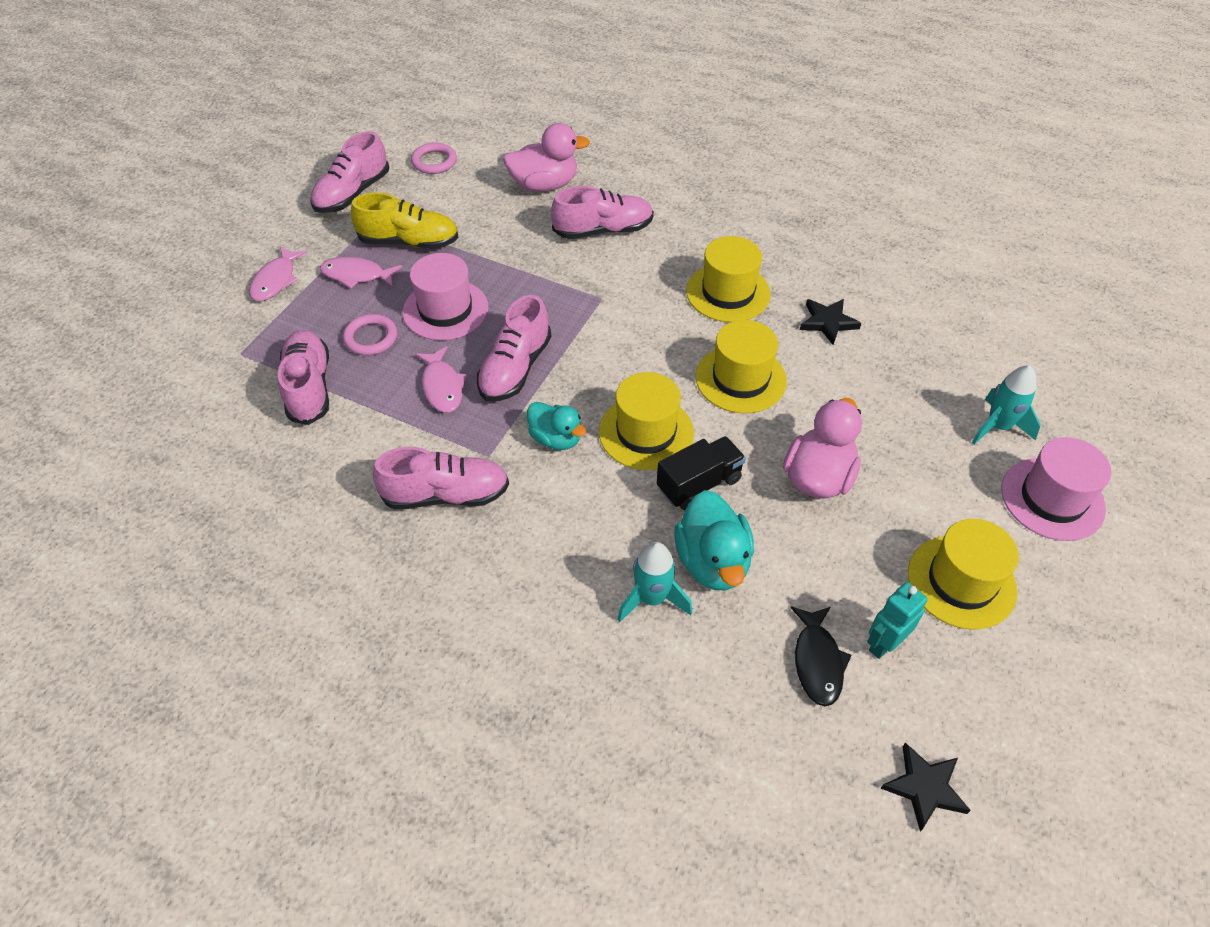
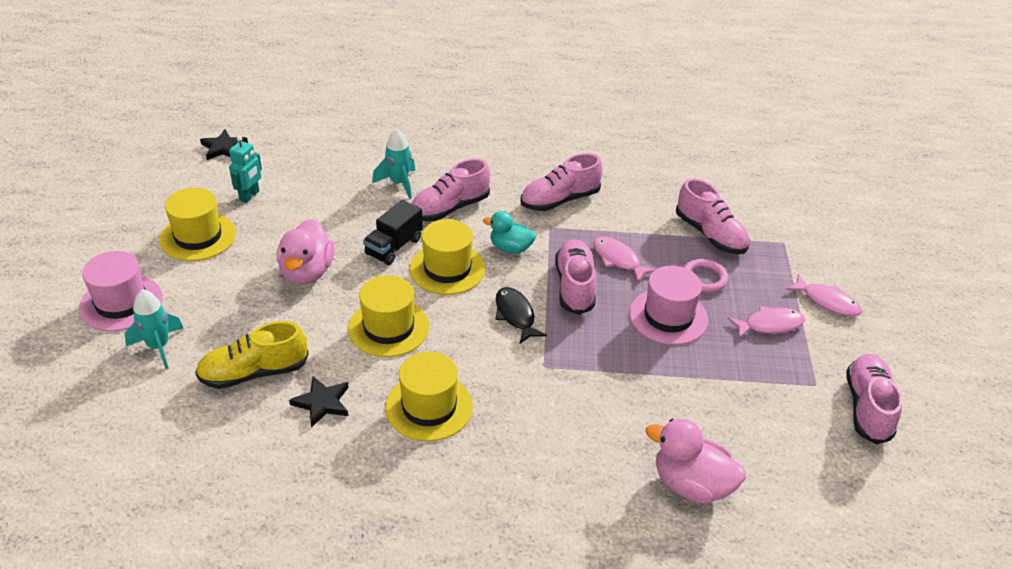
camera: 155 degrees right, 10 degrees down
(276, 280) = (827, 301): pink fish -> pink fish turned 135 degrees clockwise
(409, 242) = (760, 370): yellow shoe -> yellow shoe (254, 373)
(434, 161) = (834, 479): pink ring -> none
(544, 185) = (691, 485): pink duck -> pink duck turned 60 degrees clockwise
(603, 230) = (589, 442): pink shoe -> pink shoe (450, 208)
(712, 562) = (368, 208): turquoise duck -> none
(817, 661) = (289, 180): black fish -> black fish (515, 315)

